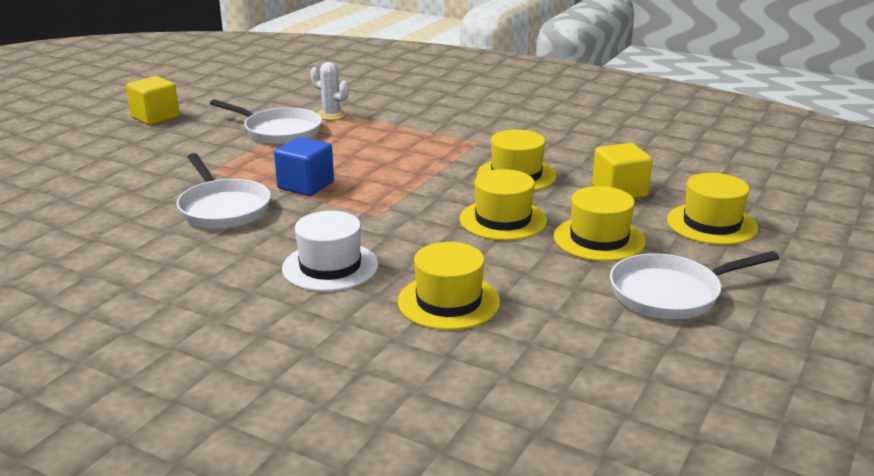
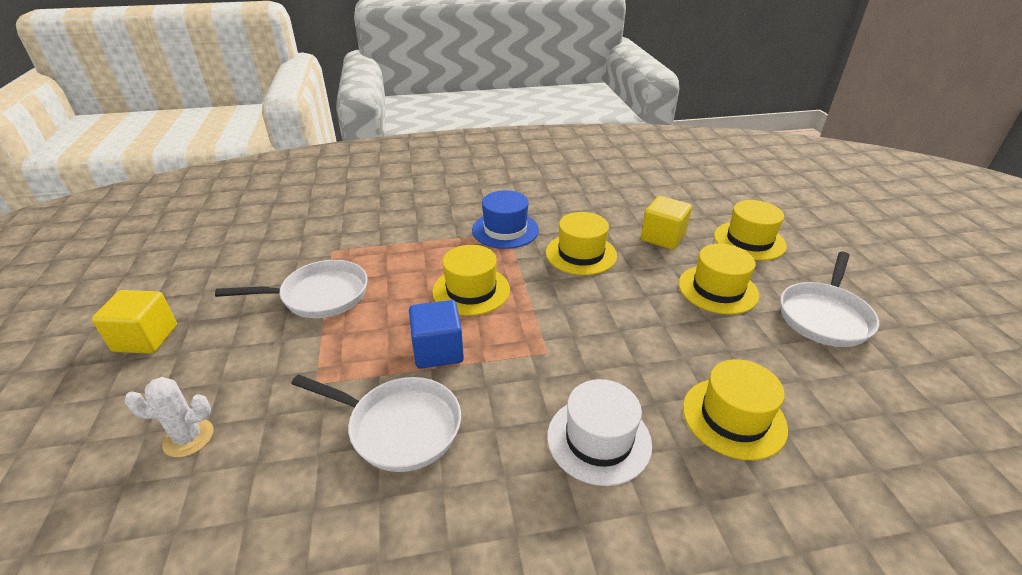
camera: 40 degrees left, 10 degrees up
(331, 115) = (344, 254): white cactus -> white cactus (188, 438)
(479, 140) = (505, 230): none -> blue hat
(503, 220) = (638, 304): yellow hat -> yellow hat (471, 290)

